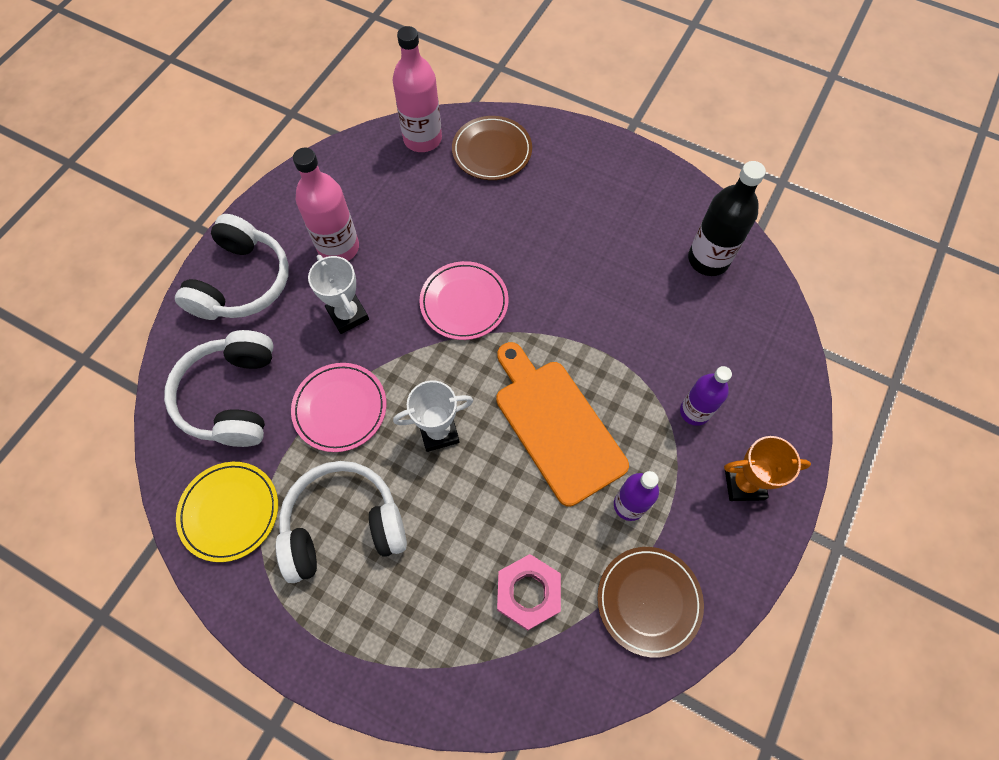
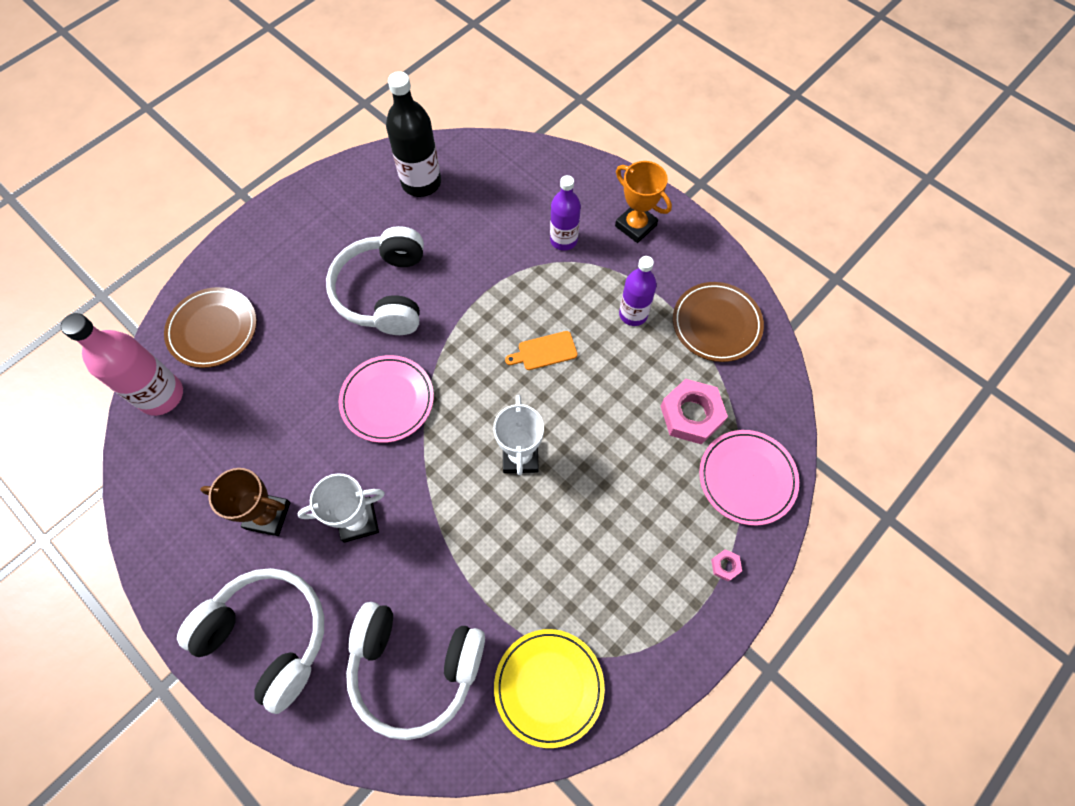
camera: 75 degrees left, 0 degrees up
(338, 248) = (268, 515): pink bottle -> brown trophy
(340, 408) = (466, 549): pink plate -> pink plate (747, 478)
(343, 526) = (593, 567): white headphones -> white headphones (385, 292)
(369, 660) = (725, 566): none -> pink nut
(556, 426) = (544, 351): orange cutting board -> orange cutting board, size x0.42
(744, 483) = (635, 226): orange trophy -> orange trophy turned 60 degrees counterclockwise

